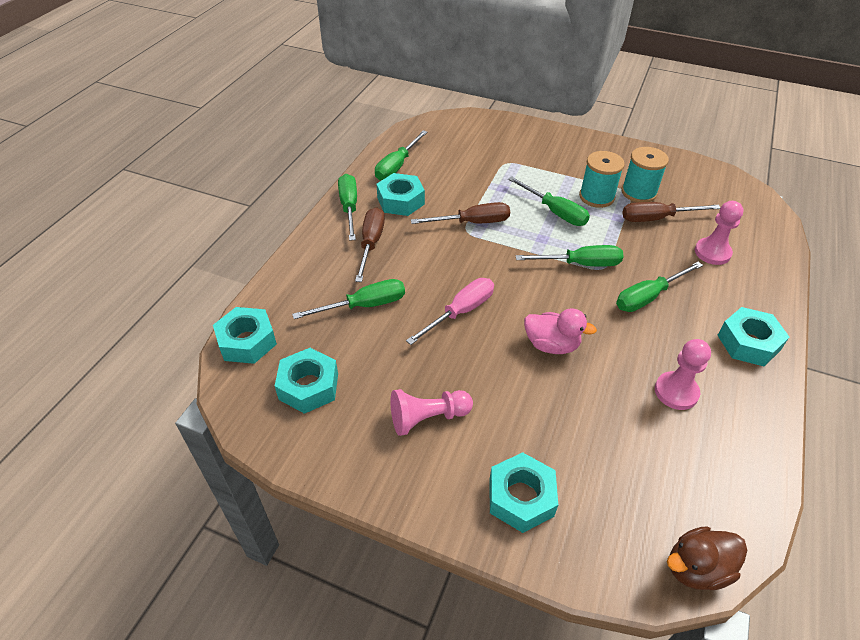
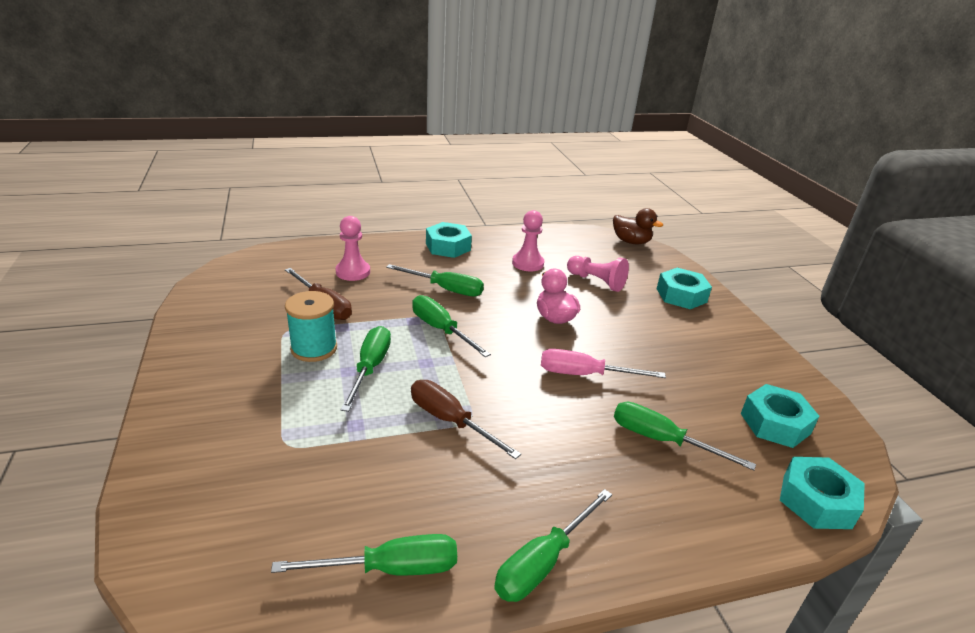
camera: 130 degrees left, 15 degrees down
(371, 244) = (580, 490): brown screwdriver -> none
(400, 201) = (472, 510): turquoise nut -> none
(428, 418) = (695, 349): pink pawn -> pink pawn (596, 281)
(638, 192) = (282, 324): turquoise spool -> none

